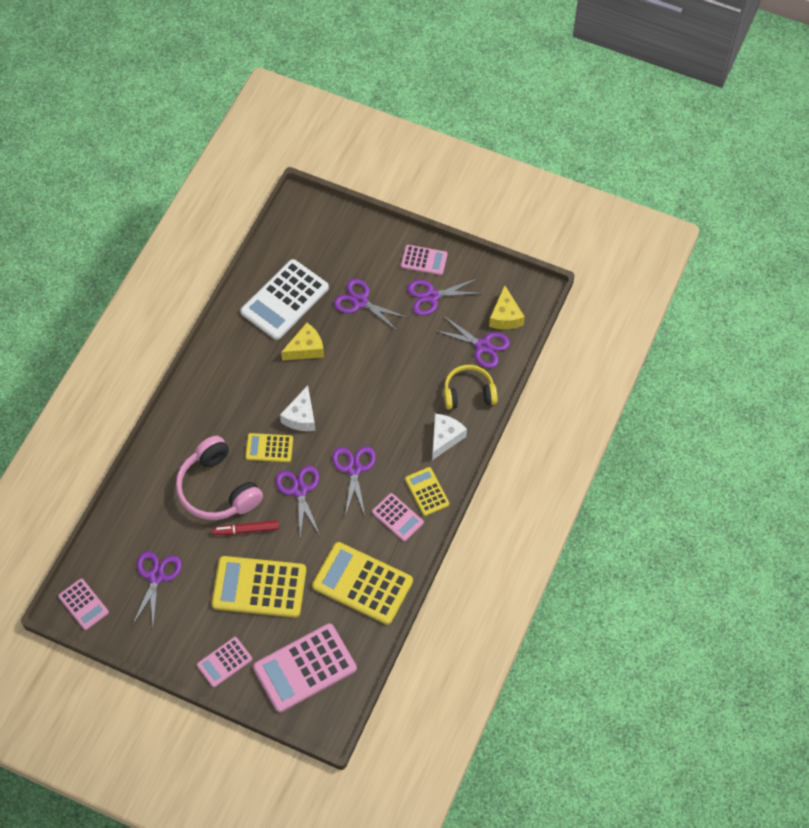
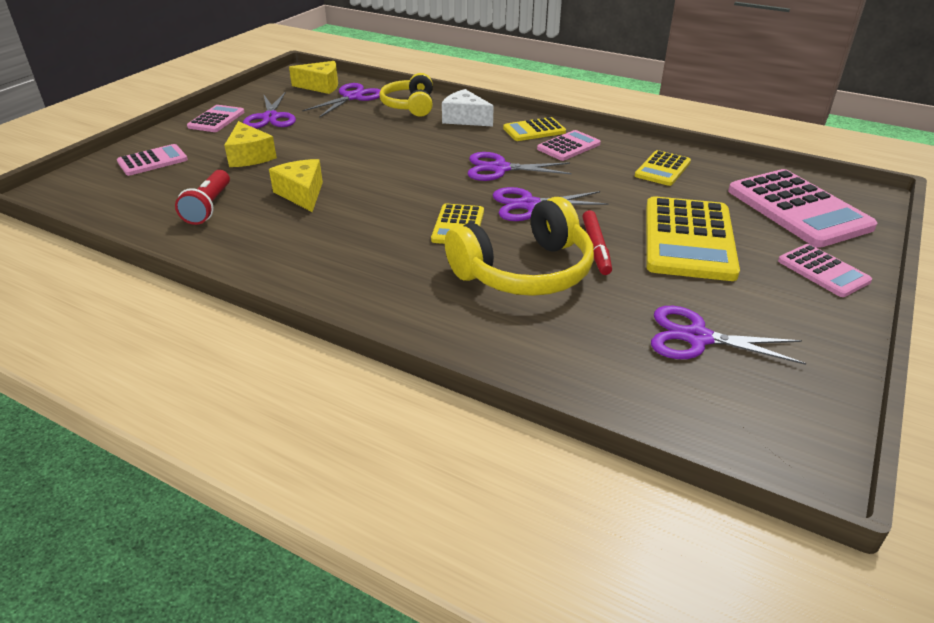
camera: 85 degrees left, 25 degrees down
(83, 604) = (785, 436): pink calculator -> pink calculator (153, 161)
(217, 489) = (525, 271): pink headphones -> yellow headphones
(284, 300) = (209, 207): white calculator -> red flashlight
(301, 416) = (412, 200): white cheese -> none
(360, 302) = (249, 156): purple scissors -> yellow cheese
(362, 583) = (662, 169): yellow calculator -> yellow calculator, size x0.54

